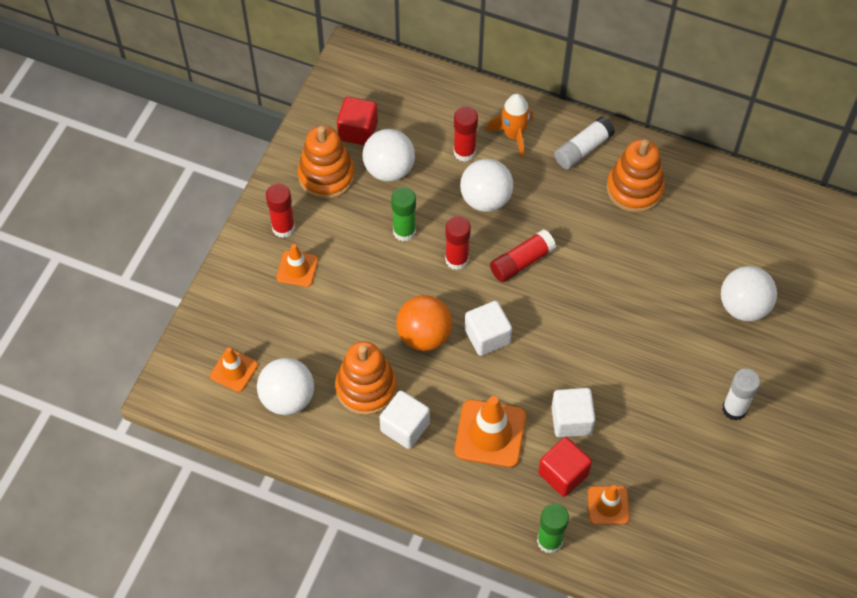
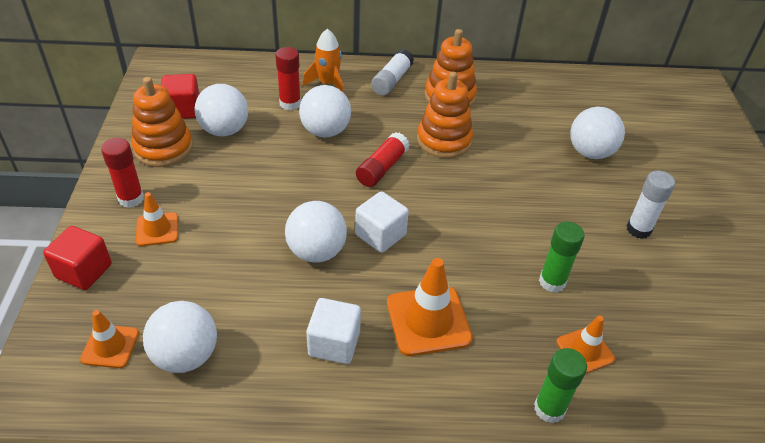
camera: 25 degrees left, 15 degrees down
(366, 388) = (274, 317): orange stacking toy -> orange stacking toy (444, 140)
(404, 231) = (259, 172): green glue stick -> green glue stick (552, 282)
(424, 336) = (316, 252): orange ball -> white ball
(457, 260) = (320, 181): red glue stick -> none
(563, 474) = (523, 335): red cube -> red cube (84, 271)
(571, 420) = (501, 283): white cube -> none

